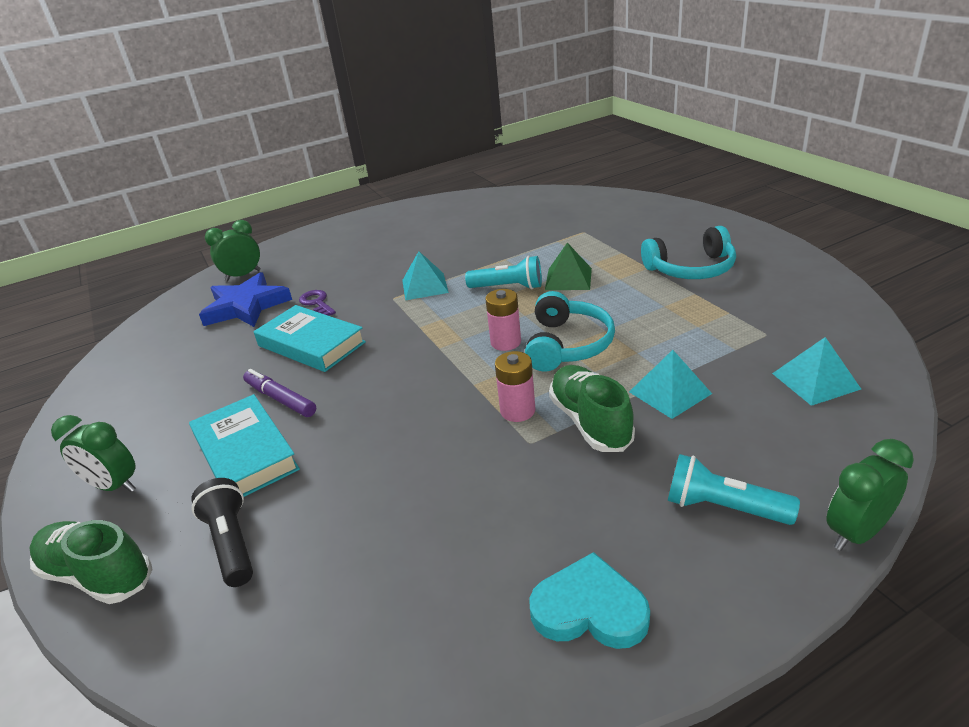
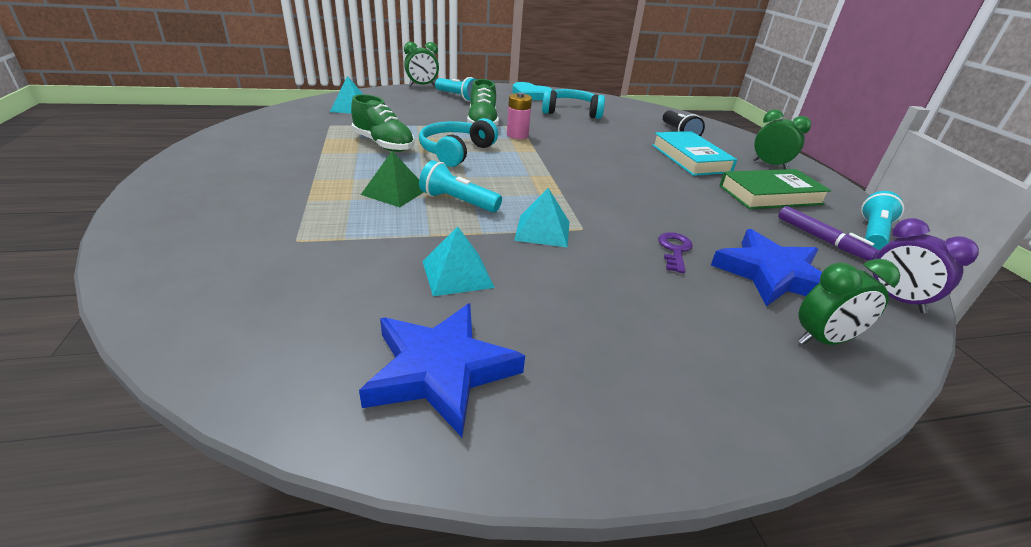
camera: 170 degrees left, 0 degrees up
(98, 575) = (742, 139): green shoe -> green shoe (383, 144)
(101, 381) = (872, 233): none -> turquoise flashlight
(162, 315) = (895, 299): none -> purple clock
(173, 406) = (770, 195): none -> green book
(281, 399) = (678, 177): purple marker -> purple marker (821, 239)
(311, 344) = (666, 207): turquoise book -> none
(317, 303) = (674, 250): purple key -> purple key turned 150 degrees counterclockwise
(446, 214) = (440, 370): none -> blue star
(505, 342) = (497, 164): pink battery -> none
(669, 392) = (427, 121): turquoise pyramid -> turquoise pyramid (457, 274)
(691, 269) = (285, 167): turquoise headphones -> turquoise headphones (571, 112)

